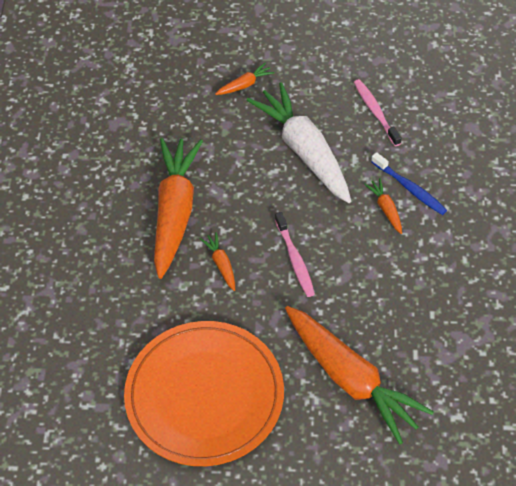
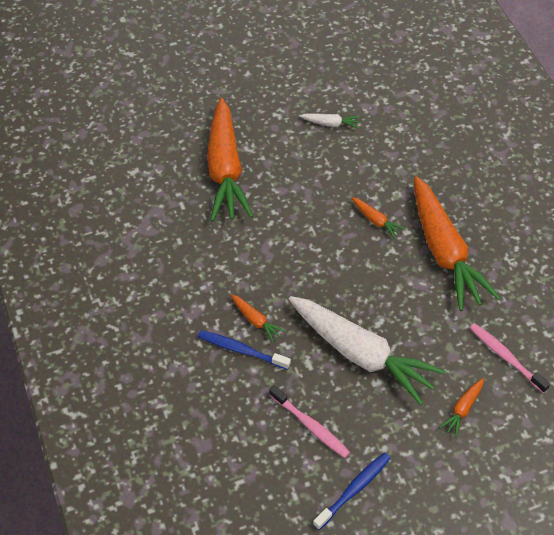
camera: 155 degrees right, 0 degrees up
(204, 395) = (331, 124): orange plate -> white carrot
(295, 259) = (316, 246): pink toothbrush -> pink toothbrush (505, 357)
(351, 379) = (225, 170): orange carrot -> orange carrot turned 120 degrees counterclockwise
(362, 61) = (354, 489): none -> blue toothbrush

